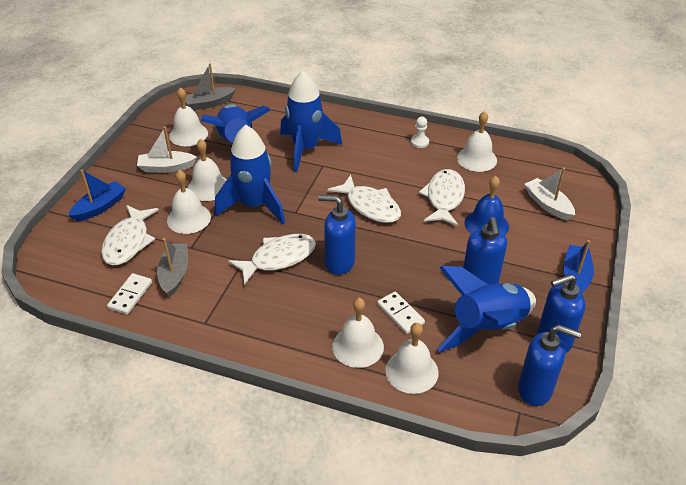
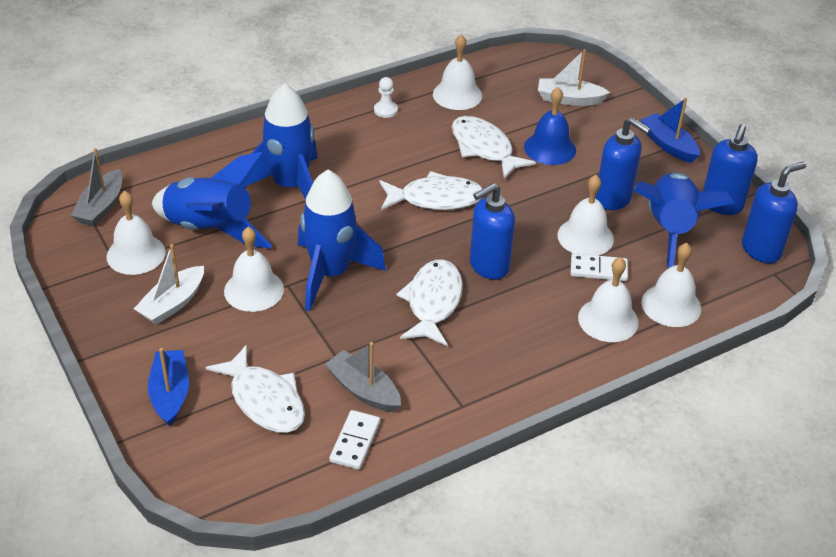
camera: 50 degrees left, 0 degrees up
(130, 295) = (355, 442): white domino -> white domino turned 45 degrees clockwise
(189, 218) = (287, 333): white bell -> white bell (585, 237)

